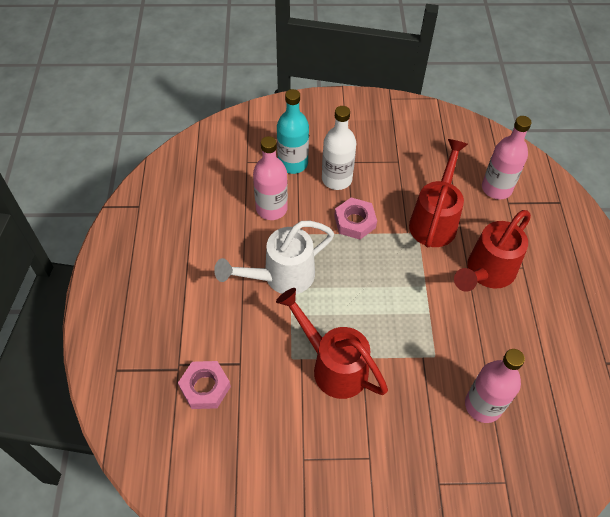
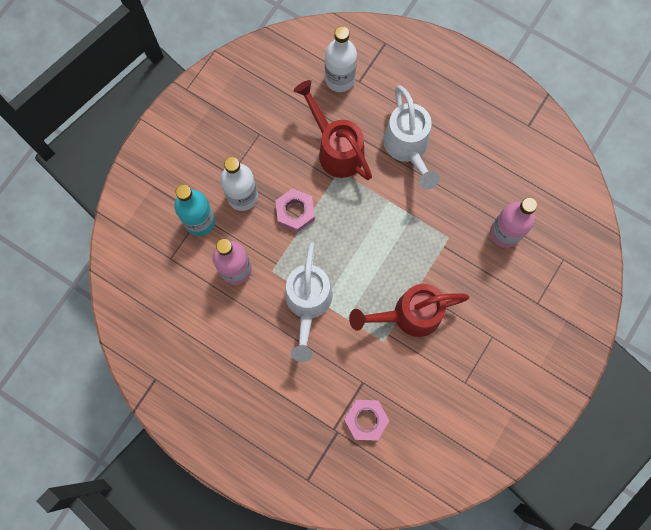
camera: 55 degrees left, 20 degrees up
(486, 273) = (408, 149): red watering can -> white watering can
(496, 188) = (340, 79): pink bottle -> white bottle

